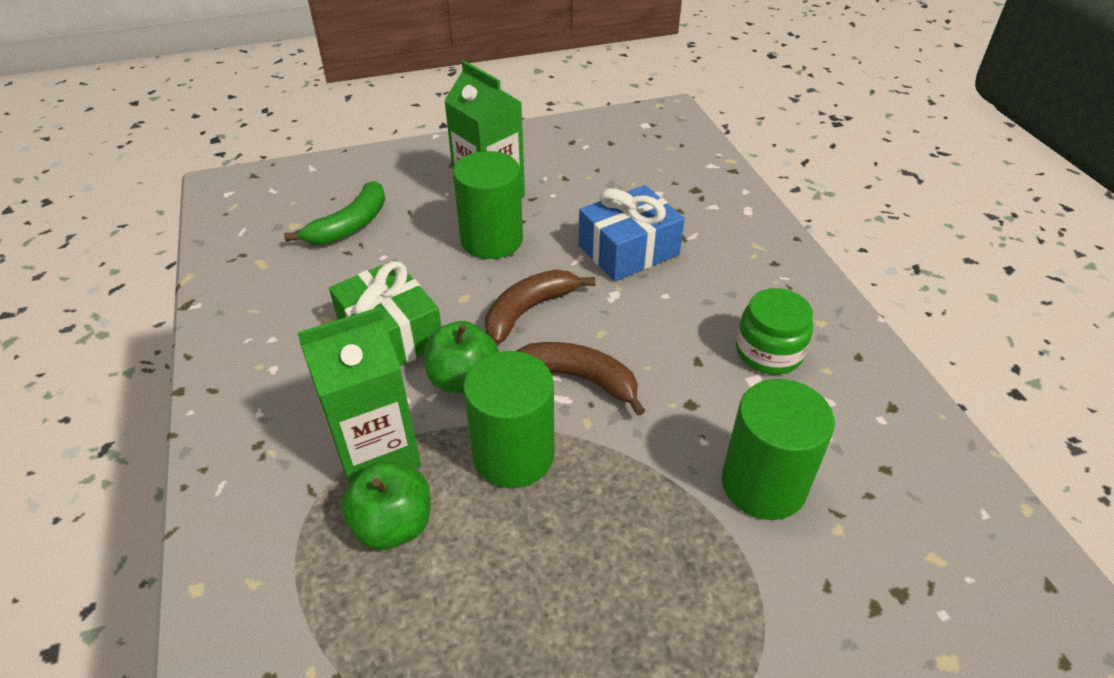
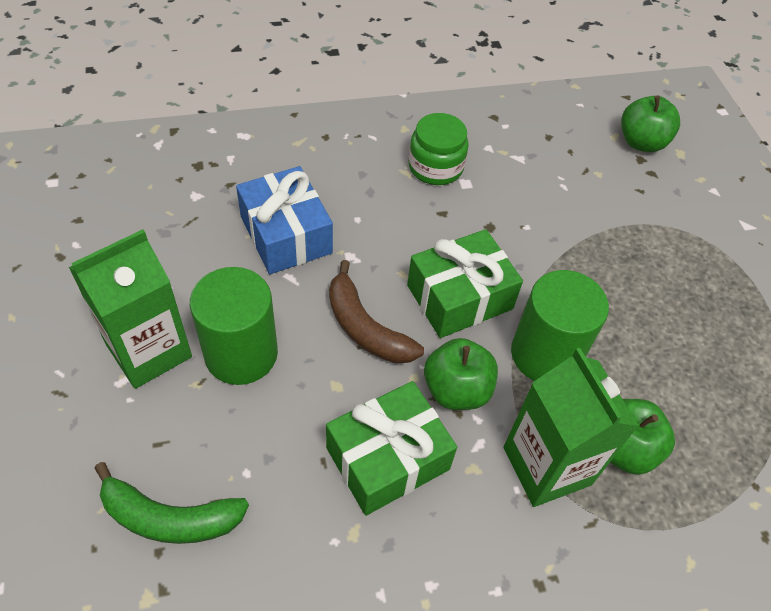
camera: 90 degrees left, 10 degrees up
(350, 225) = (169, 517): green banana -> green banana turned 150 degrees clockwise
(579, 379) = (459, 297): brown banana -> green gift
(763, 484) = (565, 201): green cylinder -> none
(941, 597) = (641, 142): none -> green apple

